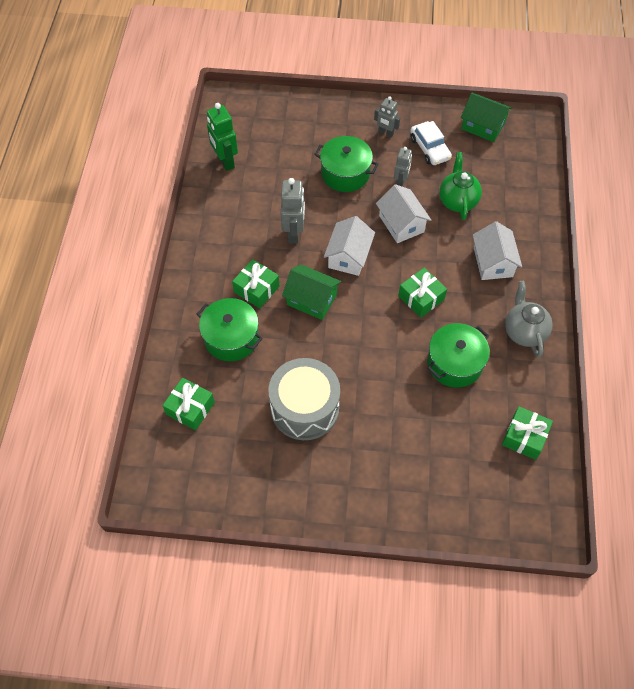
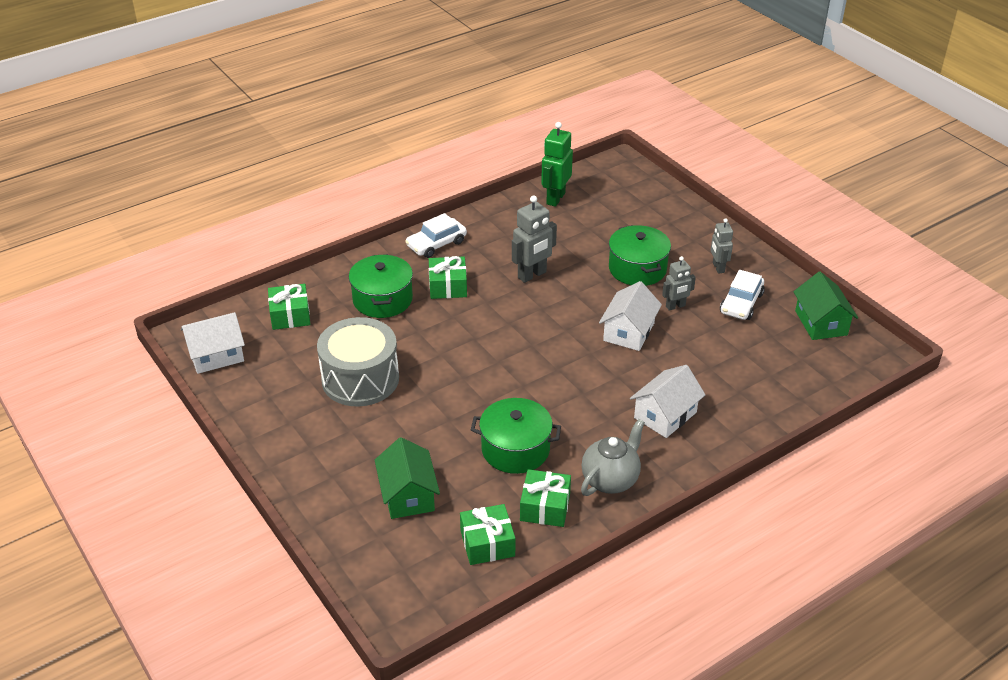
camera: 50 degrees right, 20 degrees down
(202, 264) = (436, 244): none -> white car
(311, 299) = (476, 323): green house -> green house (408, 495)
(348, 256) = (549, 319): white house -> white house (216, 355)
(421, 298) = (562, 388): green gift -> green gift (545, 507)
(457, 201) = (705, 353): green teapot -> none

